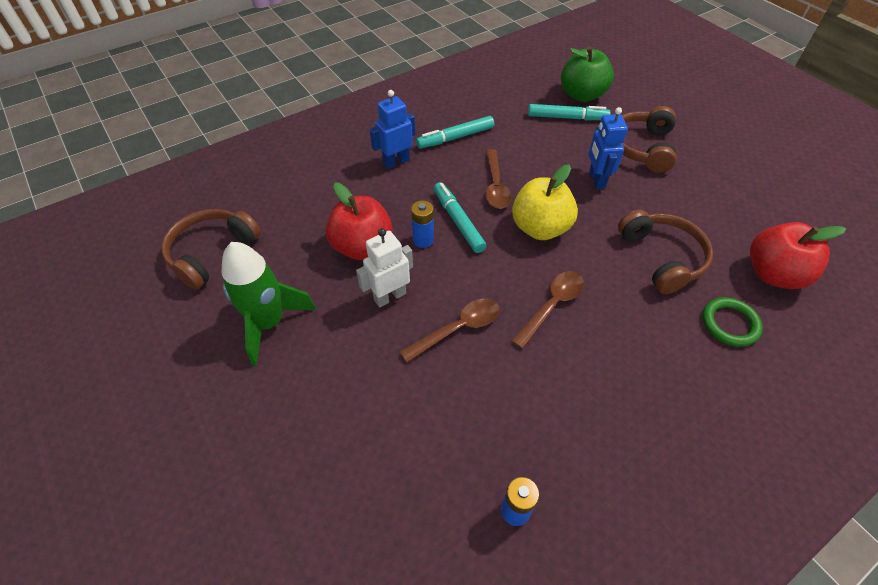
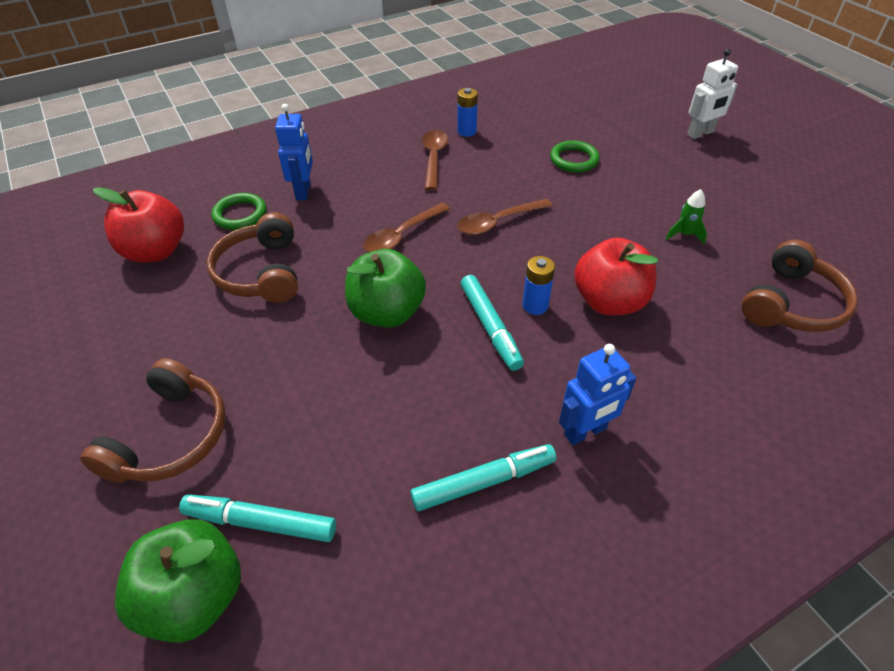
camera: 175 degrees left, 5 degrees down
(269, 323) = (684, 234): green rocket -> green rocket, size x0.45
(362, 447) = (574, 160): none -> green ring
(389, 296) = (568, 250): white robot -> white robot (700, 133)
(495, 186) = (431, 377): brown spoon -> brown spoon (434, 158)
(540, 228) = (387, 313): yellow apple -> green apple
(596, 179) = (279, 379): blue robot -> blue robot (304, 191)

